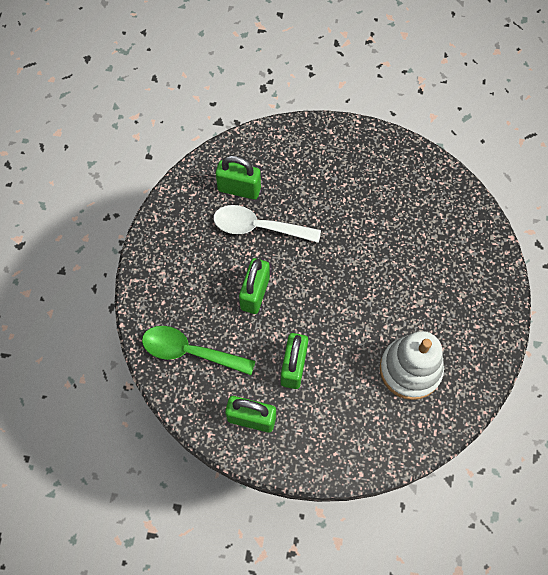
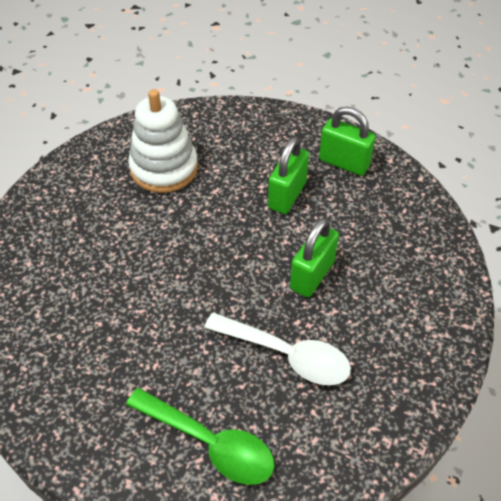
camera: 165 degrees left, 15 degrees down
(190, 351) = (402, 232): green spoon -> green spoon (210, 443)
(239, 189) = (301, 418): green padlock -> none

